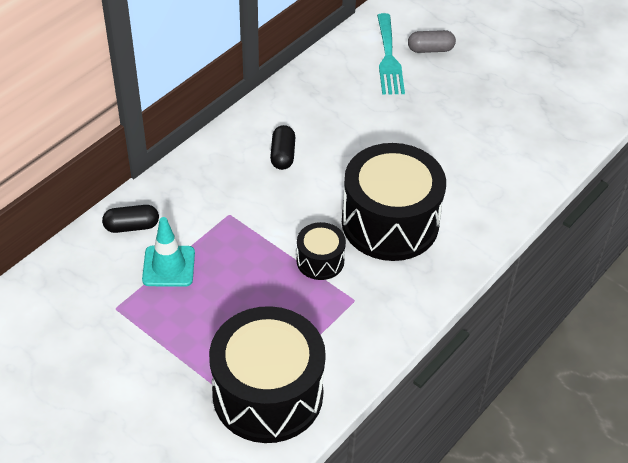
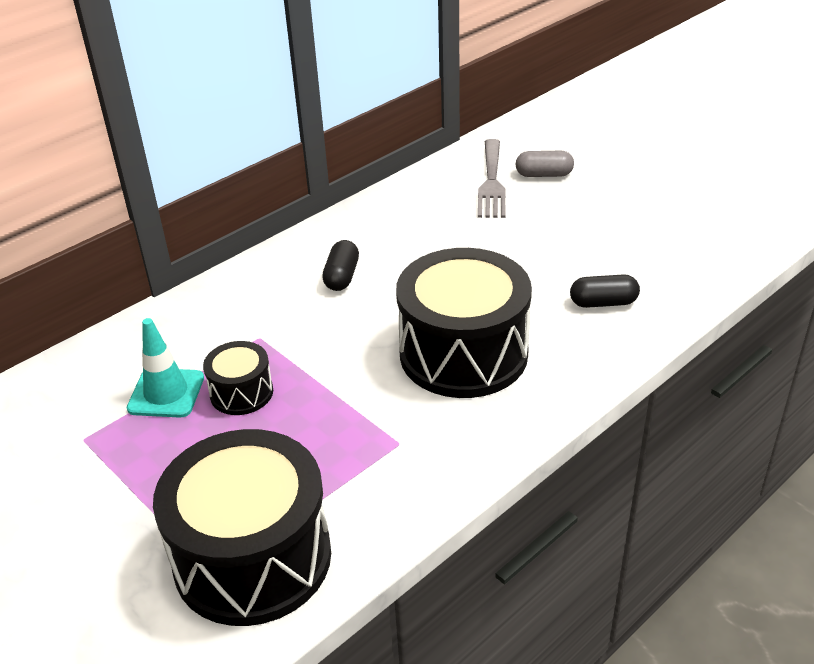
camera: 10 degrees right, 10 degrees down
(132, 226) = (135, 347): black capsule -> black capsule (603, 303)
(320, 261) = (363, 394): black drum -> black drum (241, 392)
(388, 58) = (491, 183): turquoise fork -> grey fork

